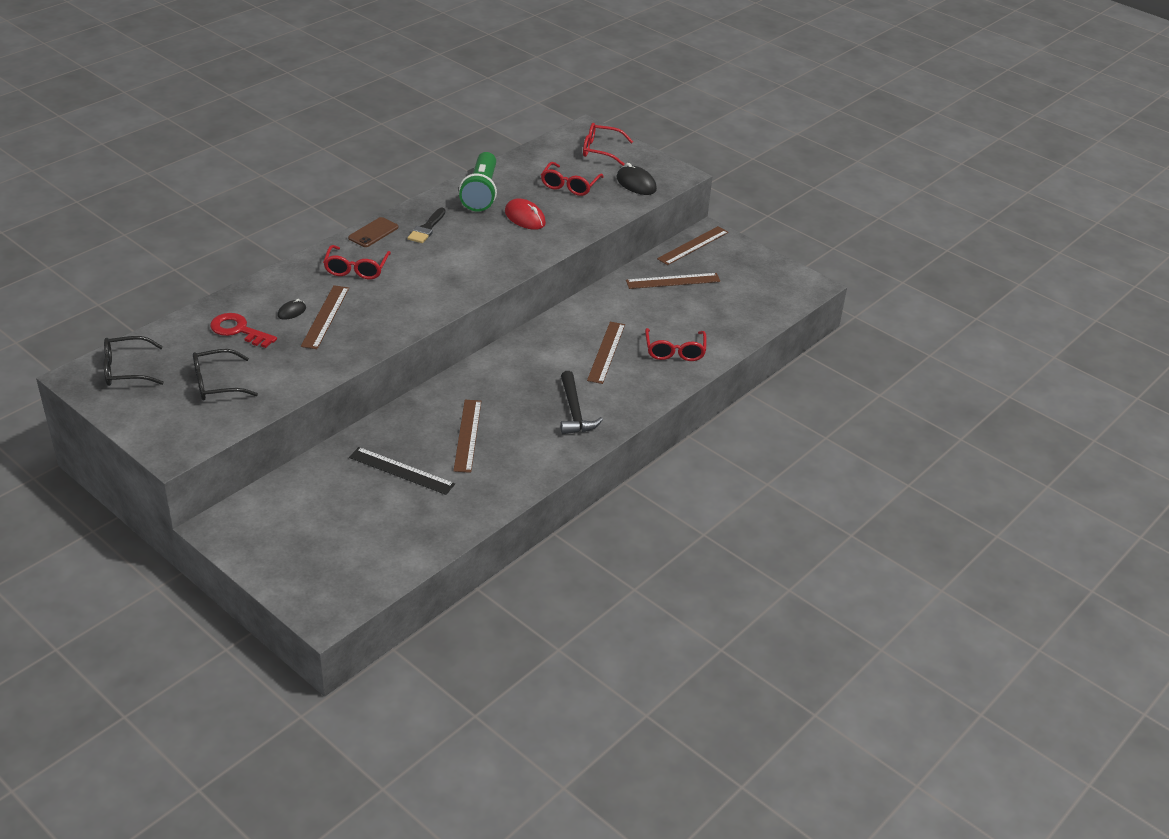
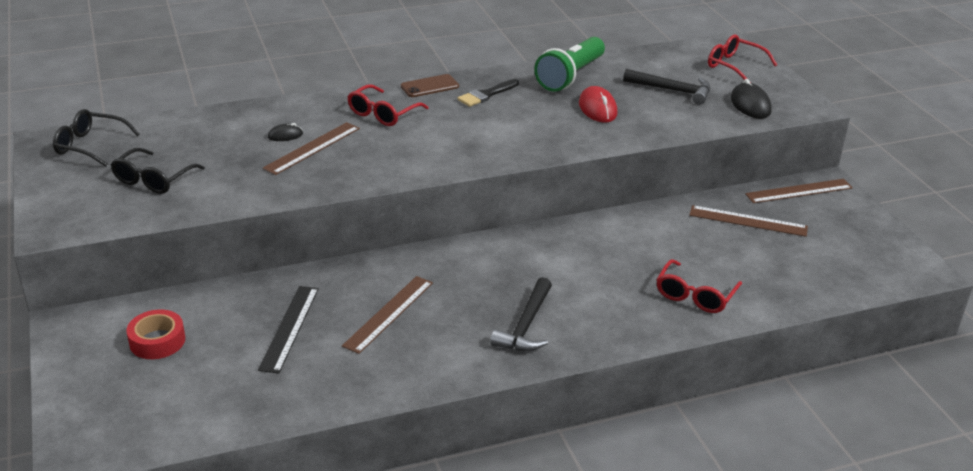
camera: 30 degrees right, 5 degrees down
(216, 384) = (153, 180): black glasses -> black glasses turned 75 degrees counterclockwise
(238, 330) = (221, 139): red key -> none
(306, 515) = (157, 341): none -> red tape
(401, 471) = (289, 328): black ruler -> black ruler turned 45 degrees clockwise
(569, 186) = (672, 90): red glasses -> black hammer
(606, 352) = (612, 273): brown ruler -> none

